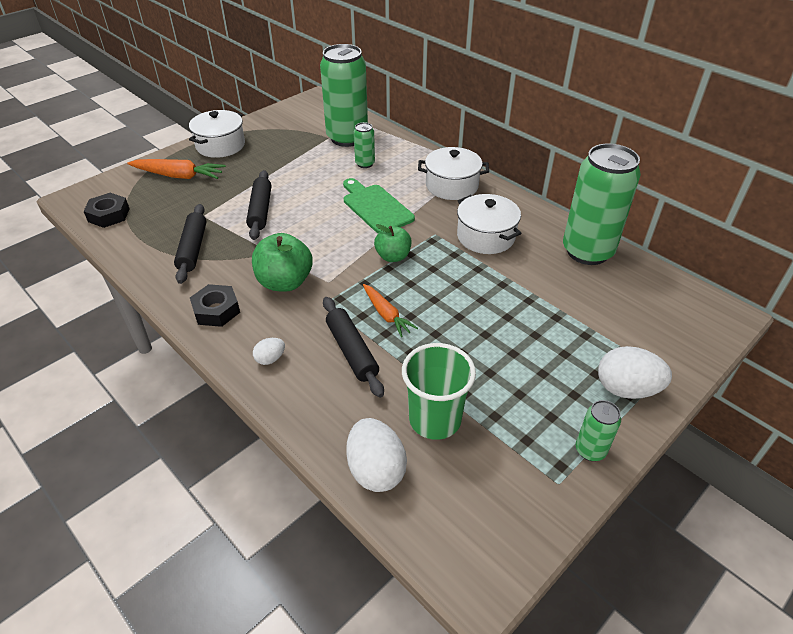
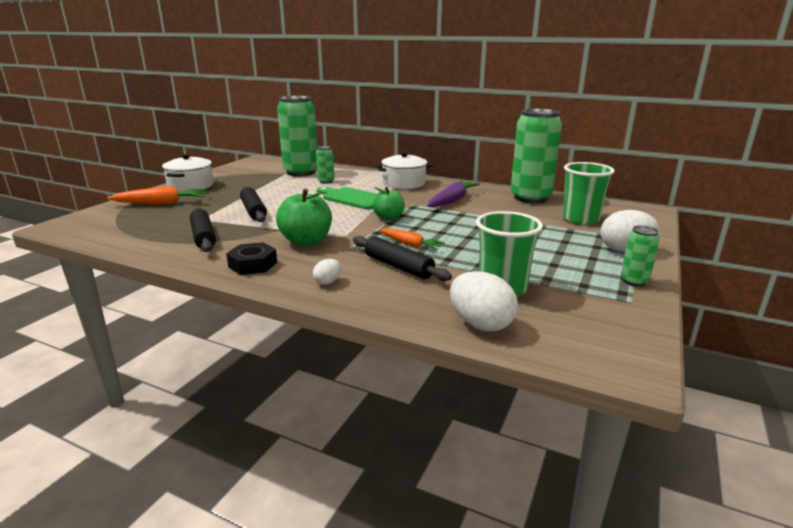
camera: 20 degrees left, 20 degrees down
(109, 215) = (101, 230): black nut -> none
(486, 236) = (452, 201): white pot -> purple carrot
(618, 313) = (580, 219): none -> green cup

